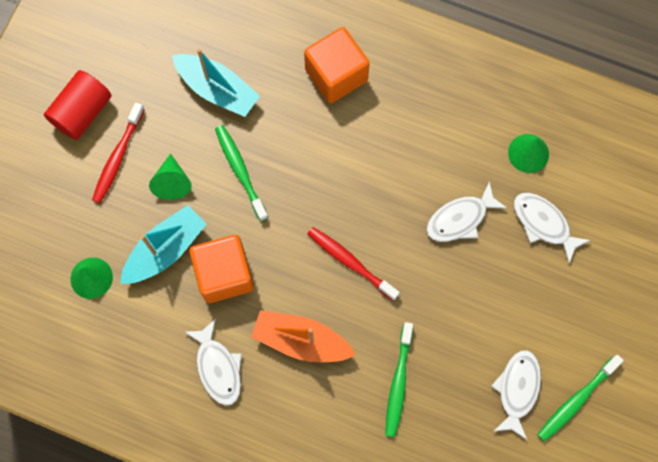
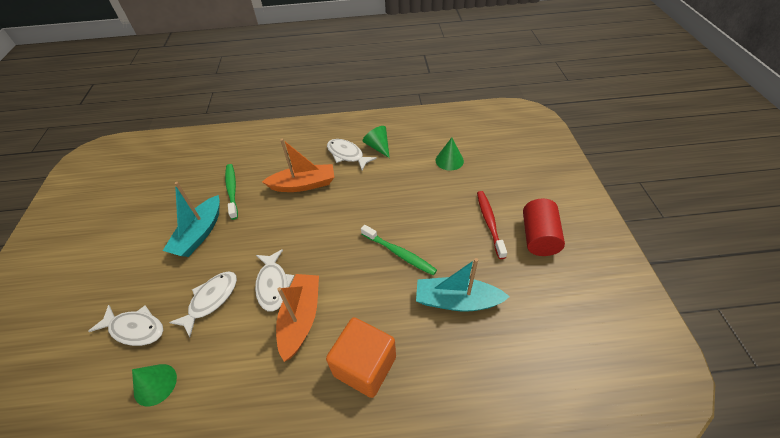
camera: 155 degrees right, 25 degrees down
(165, 249) = (417, 190): turquoise boat -> turquoise boat (199, 234)
(172, 182) = (441, 225): green cone -> green cone (378, 147)
(224, 274) = (371, 194): orange cube -> none
(350, 262) = (289, 235): red toothbrush -> none
(375, 150) = (301, 318): none -> orange boat
(517, 389) = (148, 218): white fish -> white fish (273, 285)
(576, 400) = (103, 228): green toothbrush -> none

